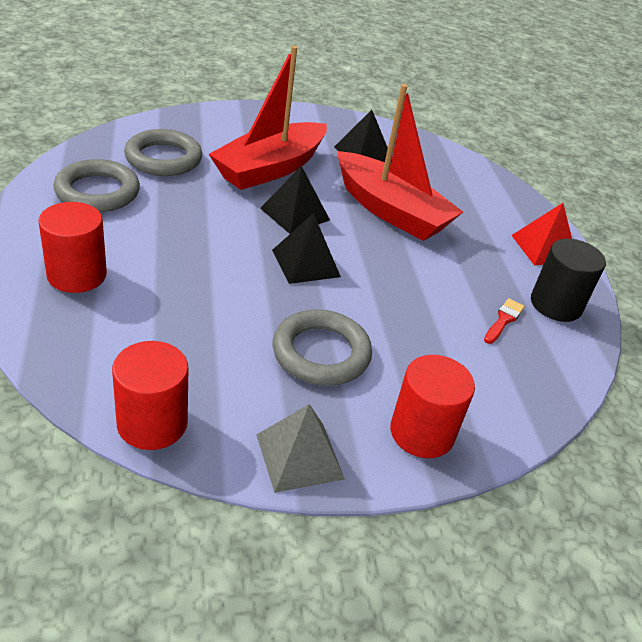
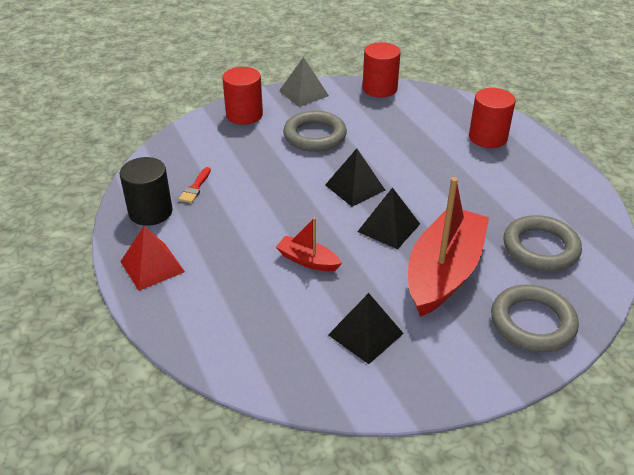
camera: 170 degrees right, 0 degrees up
(97, 192) = (547, 196): grey ring -> grey ring (532, 323)
(390, 211) = (308, 260): red boat -> red boat, size x0.47

